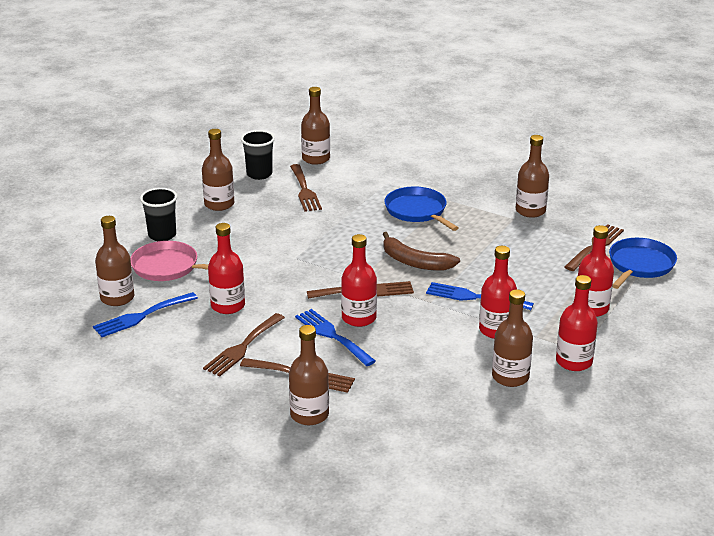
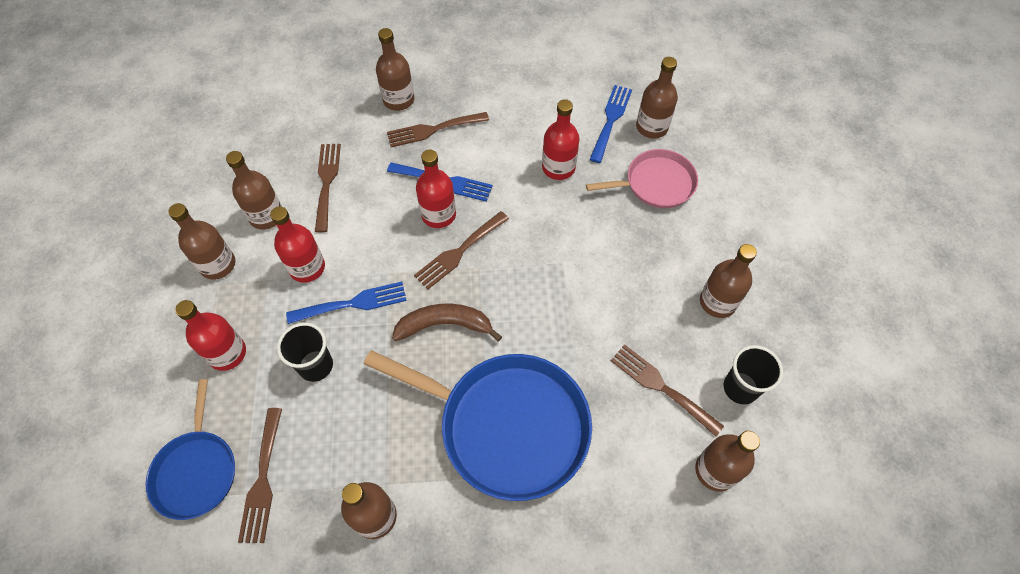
camera: 145 degrees right, 30 degrees up
(162, 235) = (711, 221): black cup -> black cup (316, 366)
(242, 347) = (503, 132): brown fork -> brown fork (327, 182)
(417, 211) = (506, 426): blue pan -> blue pan, size x1.75
(574, 362) = (218, 265): red bottle -> brown bottle

